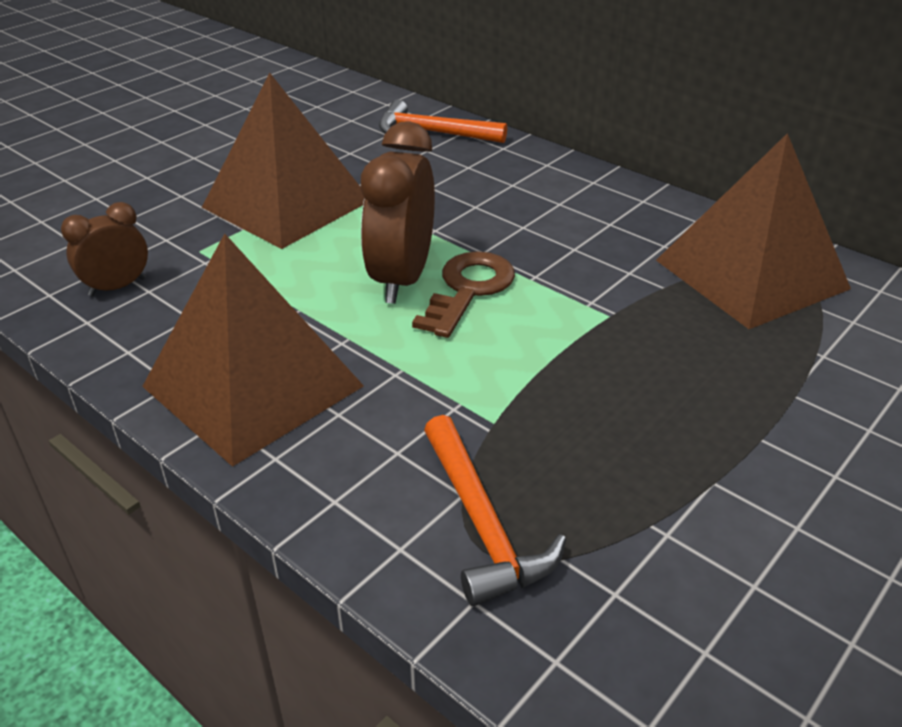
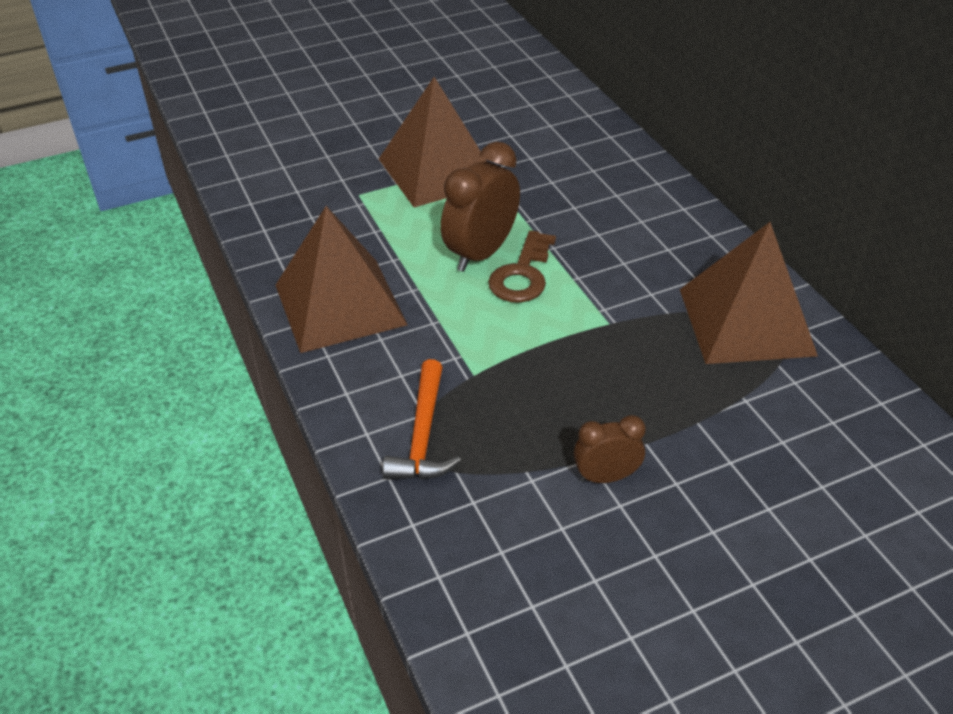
camera: 25 degrees right, 5 degrees up
(117, 287) = (294, 209): brown clock -> brown clock (606, 477)
(433, 132) = (586, 131): orange hammer -> none
(468, 289) = (522, 274): brown key -> brown key turned 150 degrees clockwise

